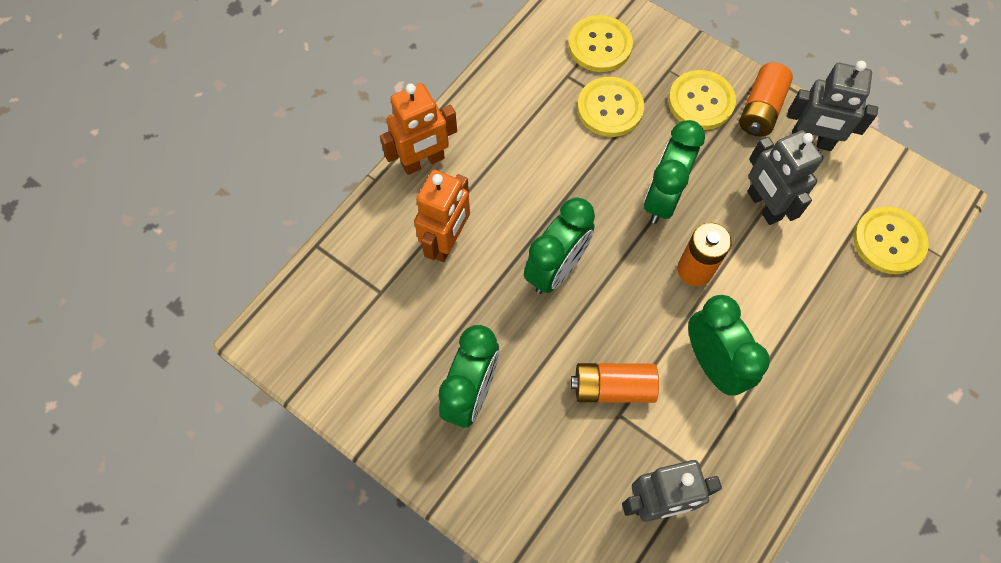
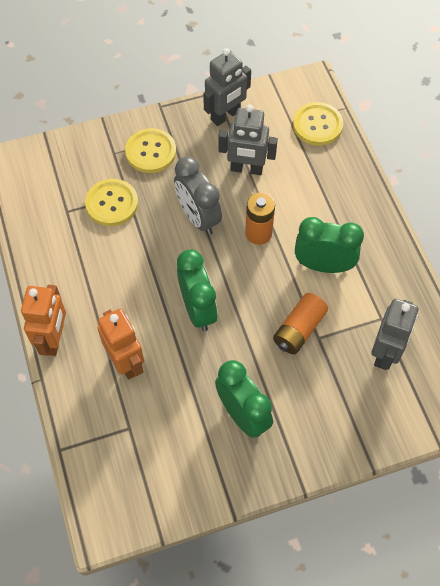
camera: 55 degrees left, 5 degrees down
(600, 45) = (61, 178): yellow button -> none
(663, 198) = (198, 217): green clock -> grey clock
(761, 109) = (183, 125): orange battery -> none

